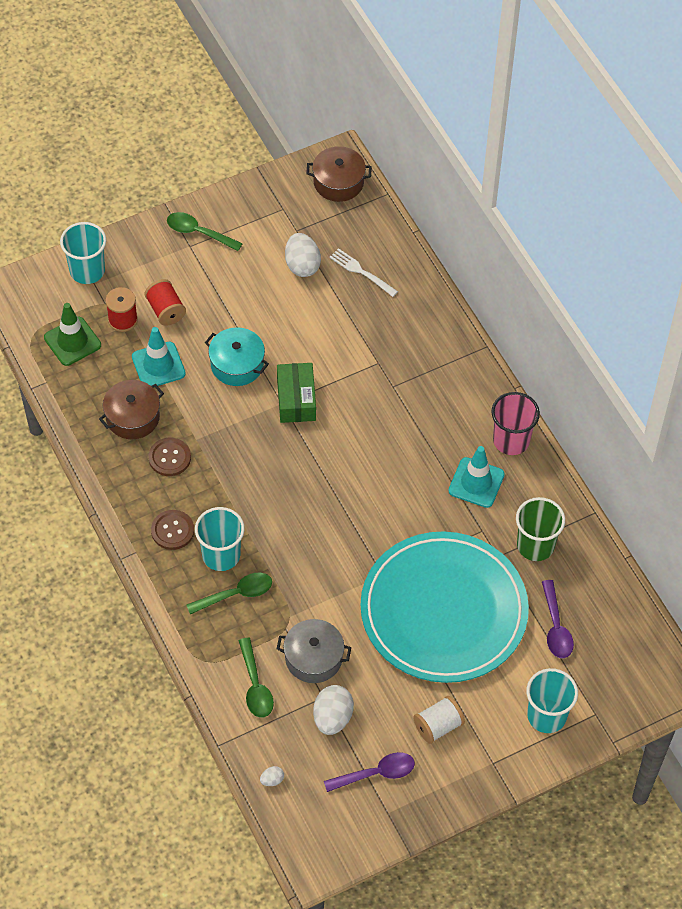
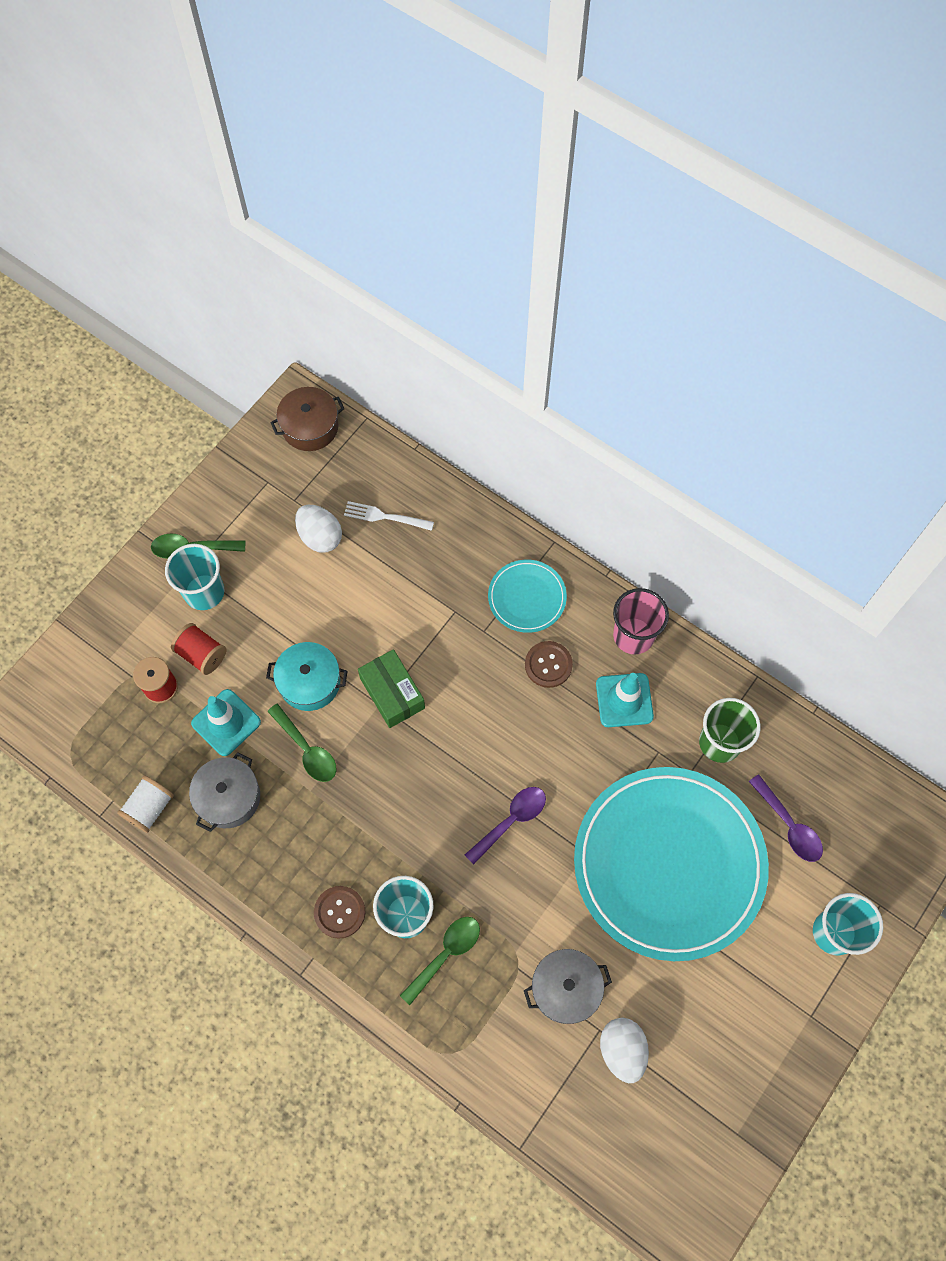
camera: 25 degrees left, 10 degrees up
(72, 341) = (118, 738): green traffic cone -> none
(87, 271) = (93, 647): turquoise cup -> turquoise cup (204, 592)
(132, 417) = (229, 797): brown pot -> grey pot
(169, 458) = (293, 826): brown button -> brown button (548, 665)
(255, 686) = (522, 1054): green spoon -> green spoon (307, 749)
(272, 780) = (598, 1160): white egg -> none
(376, 773) = (701, 1093): purple spoon -> purple spoon (511, 821)
(438, 726) = (734, 1002): white spool -> white spool (150, 808)
(441, 377) = (527, 597): none -> turquoise plate

